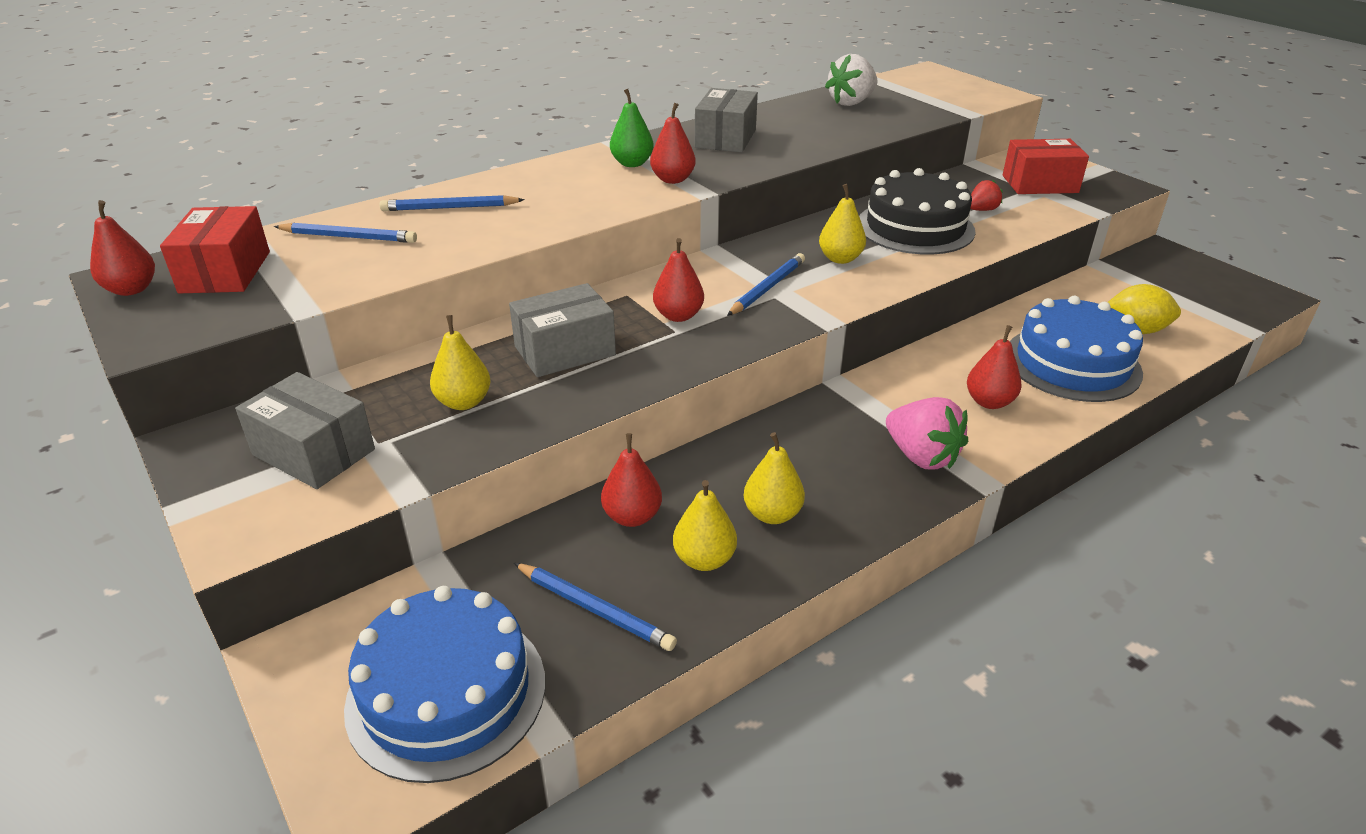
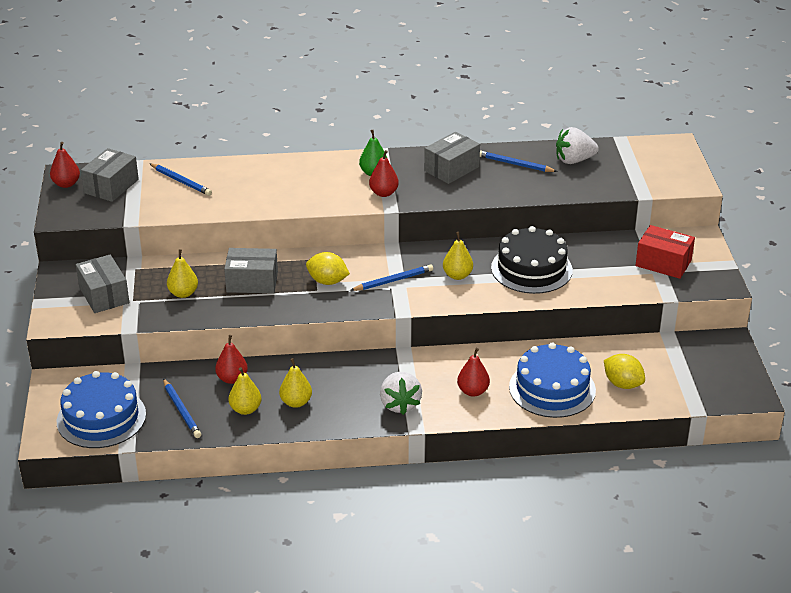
camera: 30 degrees right, 0 degrees up
(225, 272) = (111, 186): red box -> grey box
(449, 208) = (245, 176): blue pencil -> blue pencil (515, 164)
(678, 316) = (327, 281): red pear -> yellow lemon
(921, 456) = (399, 404): pink strawberry -> white strawberry
(982, 210) = (593, 270): red strawberry -> none

